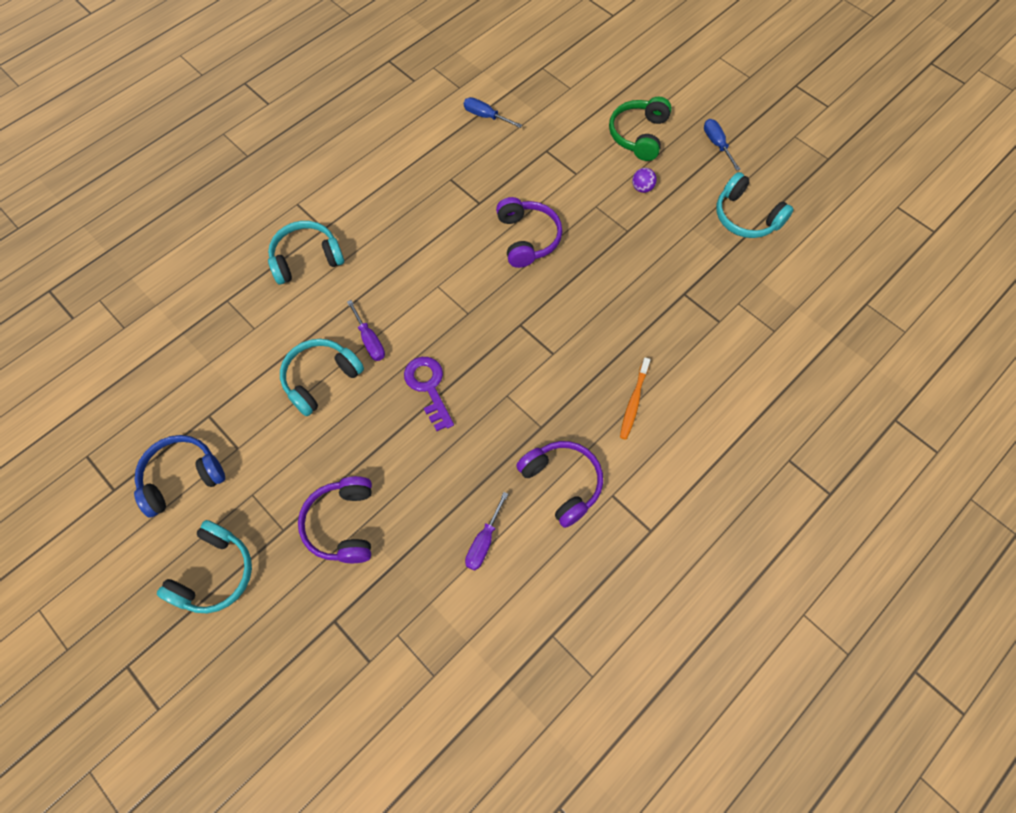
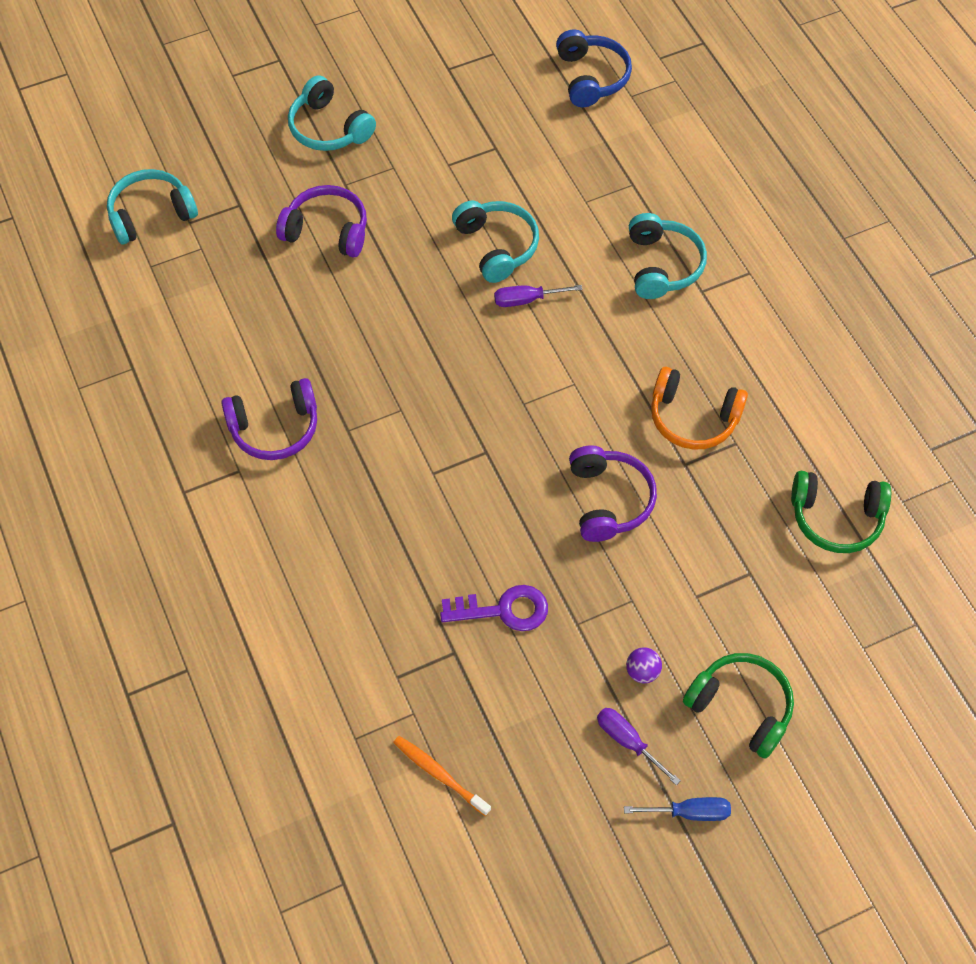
camera: 110 degrees right, 5 degrees down
(182, 478) = (436, 118): blue headphones -> blue headphones (591, 77)
(428, 388) = (443, 339): purple key -> purple key (503, 610)
(439, 207) = (693, 417): none -> orange headphones
(484, 541) = (250, 340): purple screwdriver -> purple screwdriver (628, 741)
(486, 116) = (836, 517): blue screwdriver -> green headphones
(527, 238) = (608, 500): purple headphones -> purple headphones turned 105 degrees counterclockwise
(634, 401) = (334, 534): orange toothbrush -> orange toothbrush (440, 774)
(746, 217) = (544, 790): turquoise headphones -> turquoise headphones (151, 214)

